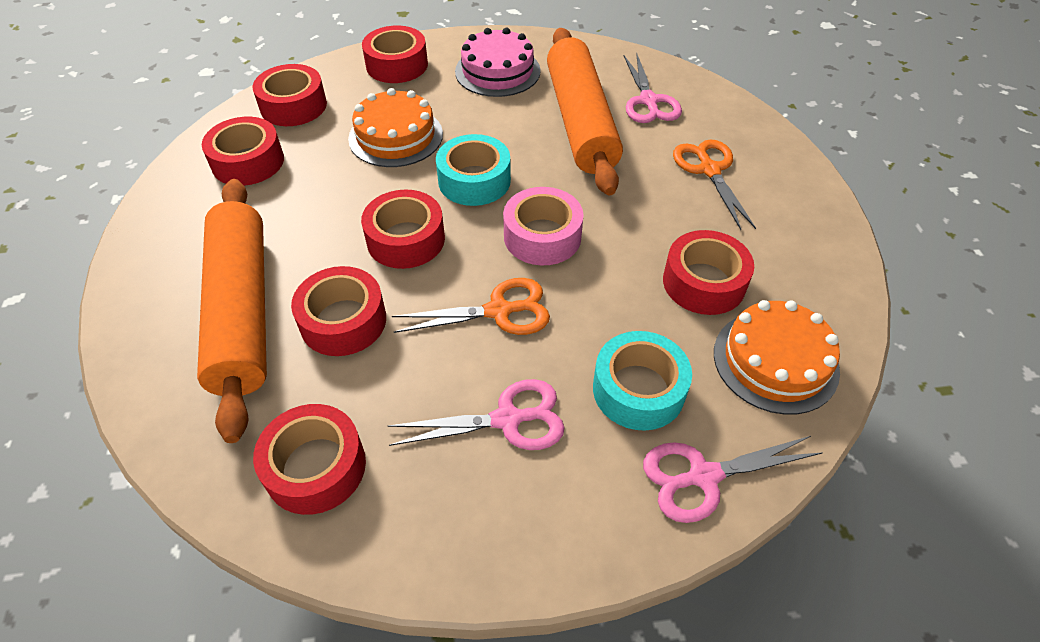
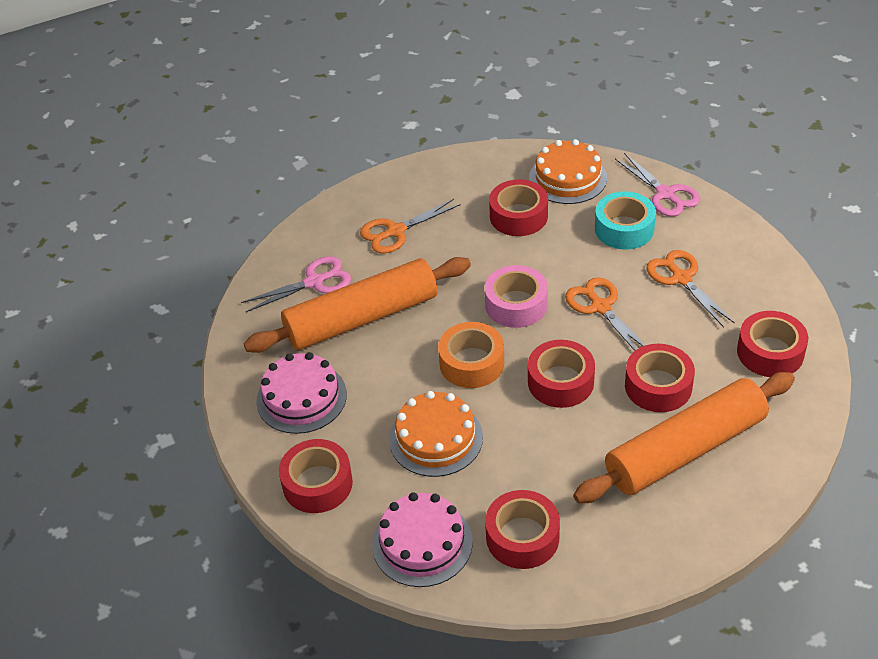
camera: 105 degrees left, 5 degrees down
(293, 106) = (422, 543): red tape -> pink cake
(474, 180) = (471, 363): turquoise tape -> orange tape
(507, 419) = (681, 278): pink scissors -> orange scissors

